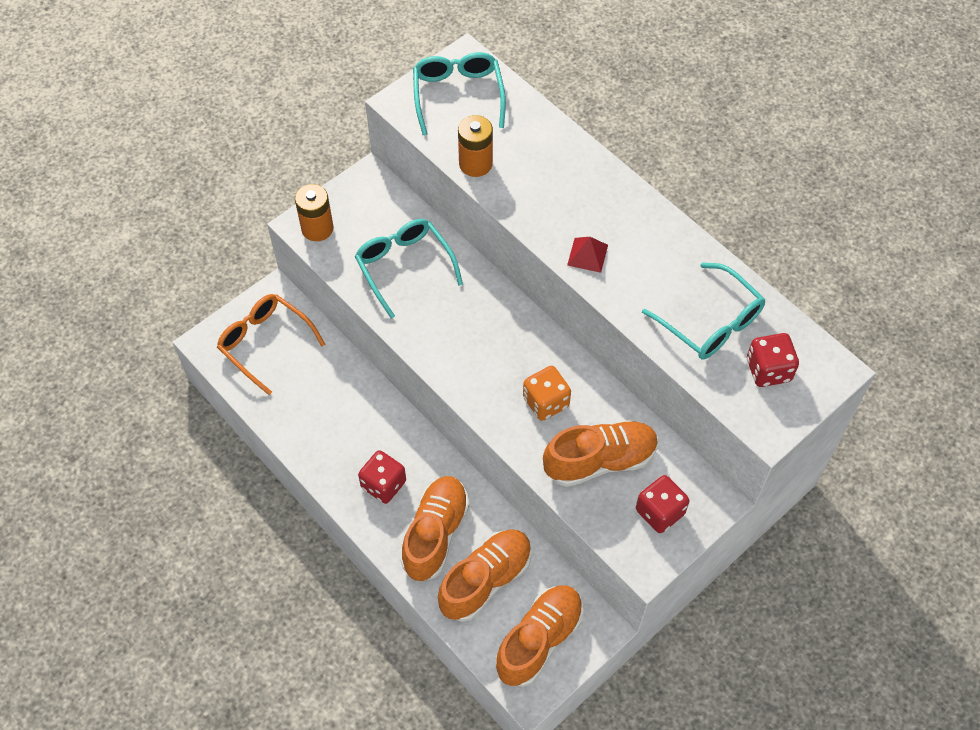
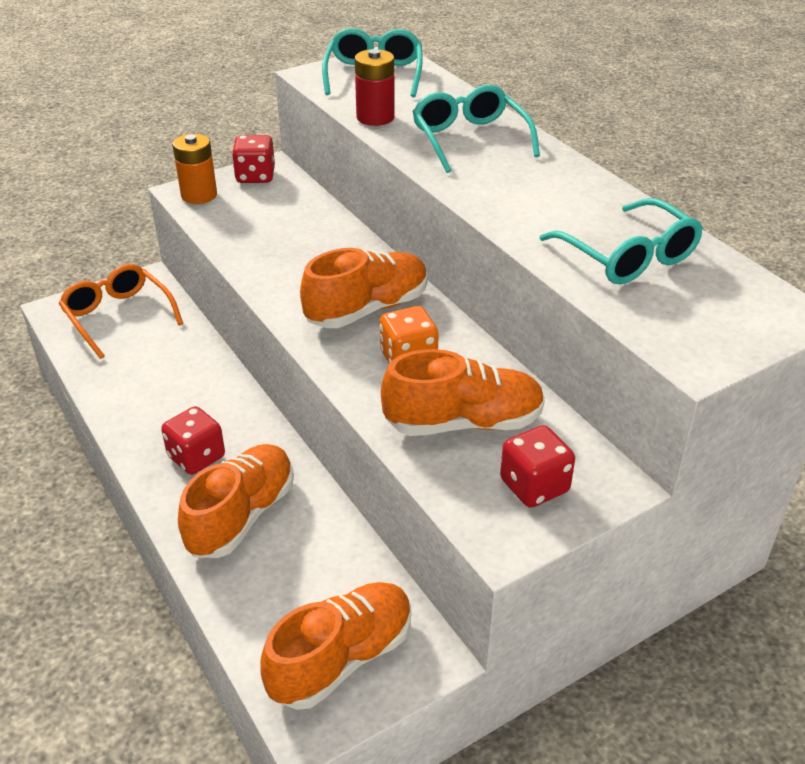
camera: 10 degrees right, 20 degrees down
(404, 267) = (281, 231): turquoise glasses -> turquoise glasses (469, 139)
(475, 164) = (375, 117): orange battery -> red battery
(486, 580) = (290, 576): orange shoe -> orange shoe (367, 309)
(587, 255) = (483, 190): red pyramid -> none
(768, 370) = (701, 305): red dice -> red dice (255, 176)

